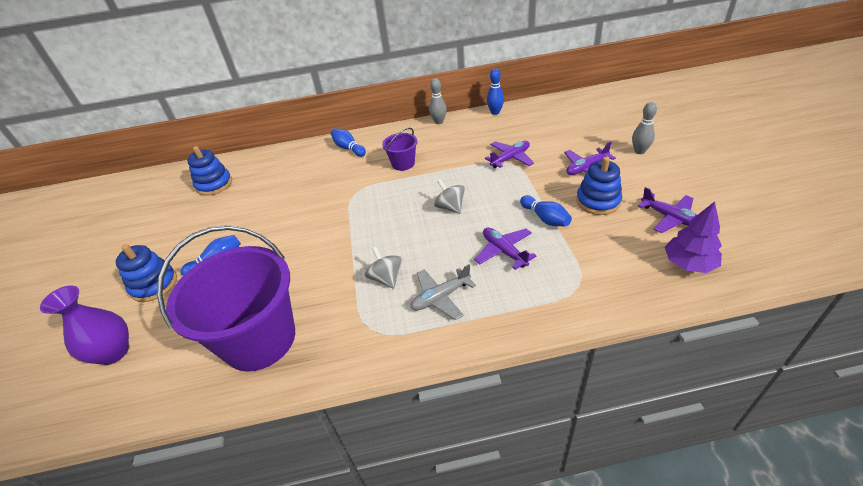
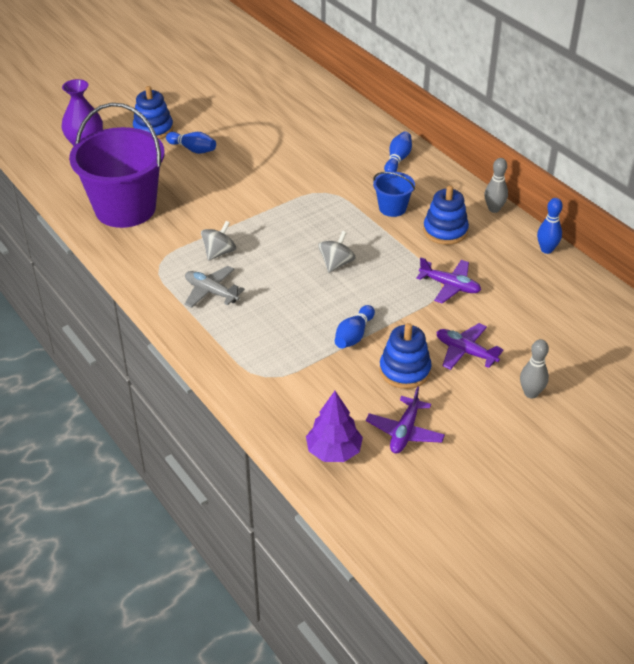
camera: 60 degrees right, 0 degrees up
(214, 184) = (289, 99): blue stacking toy -> blue stacking toy (445, 231)
(403, 164) = (392, 208): purple bucket -> blue bucket
(504, 251) = (288, 317): purple plane -> none

